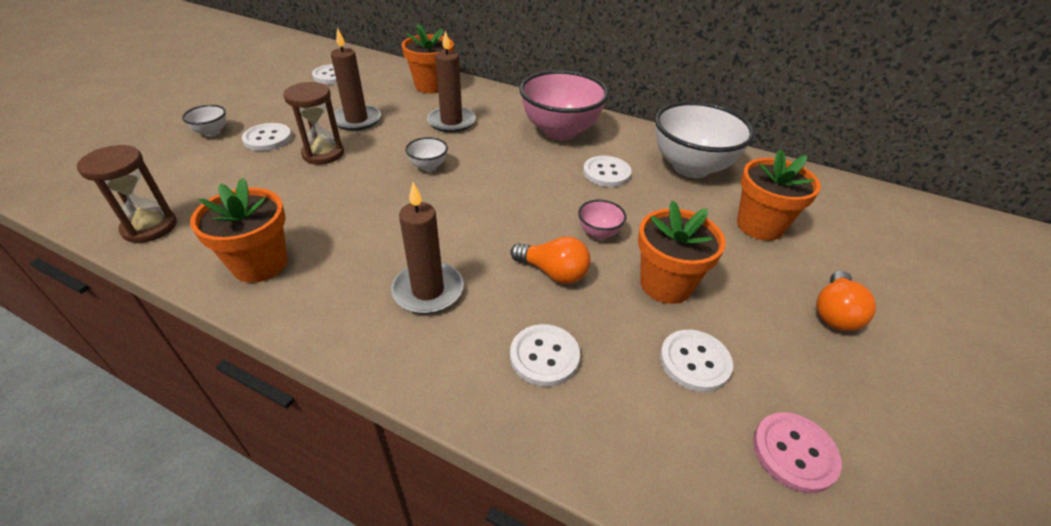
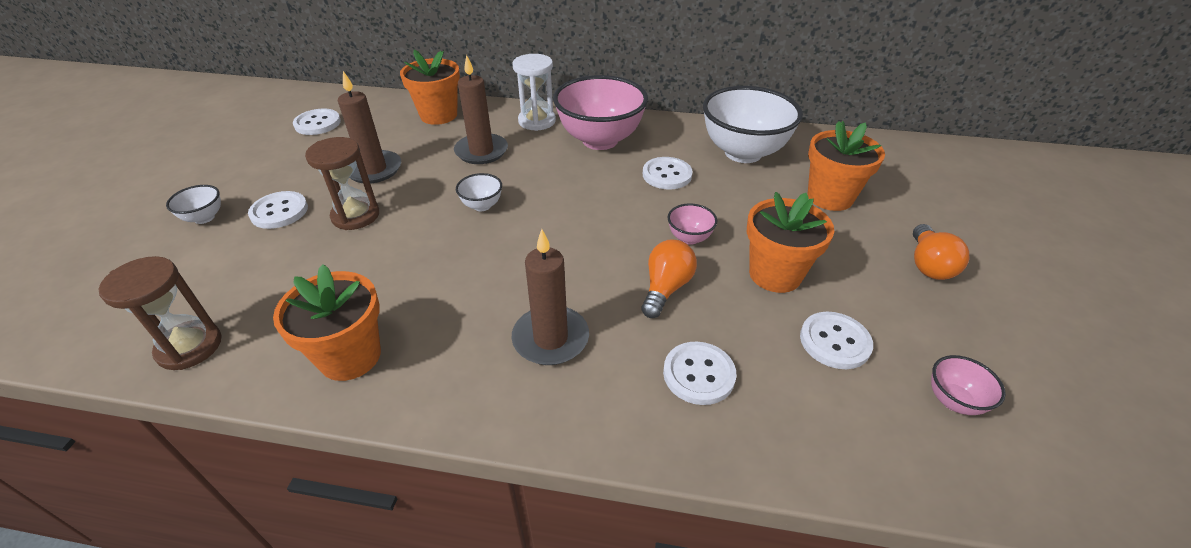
camera: 15 degrees left, 0 degrees up
(512, 105) = (537, 121): none -> white hourglass
(553, 272) = (665, 288): orange light bulb -> orange light bulb turned 75 degrees counterclockwise
(794, 453) = (953, 401): pink button -> pink bowl

